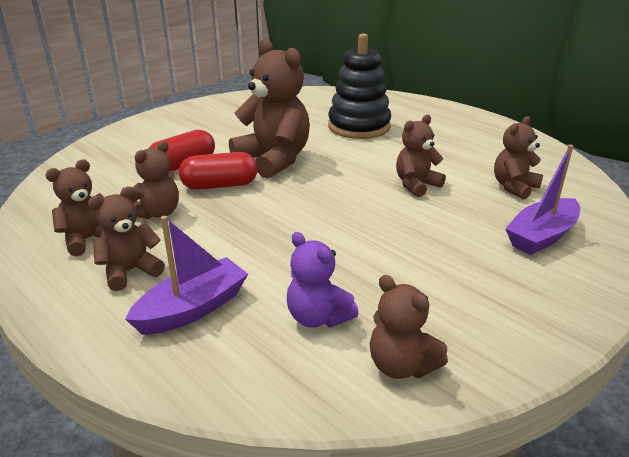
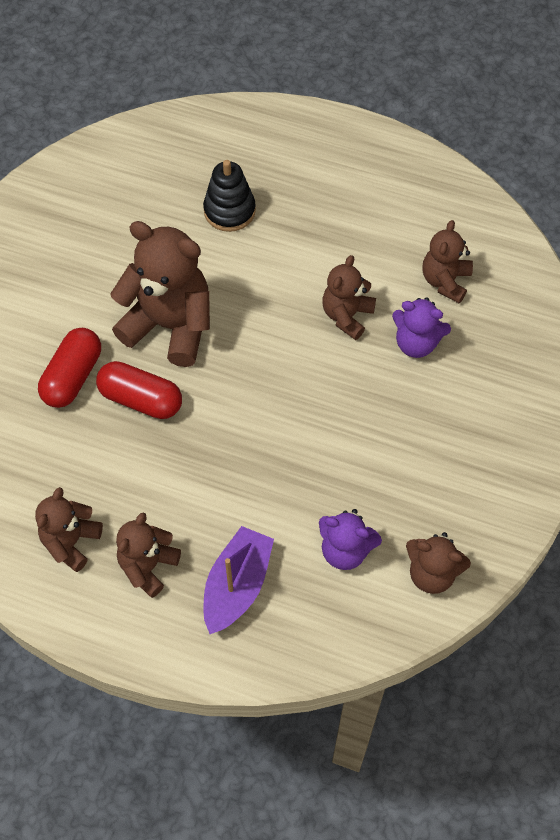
camera: 25 degrees left, 30 degrees up
(157, 213) = (108, 473): brown teddy bear -> none
(220, 185) = (141, 399): red capsule -> red capsule turned 60 degrees clockwise
(359, 126) = (229, 211): black stacking toy -> black stacking toy, size x0.64
(470, 211) = (416, 343): none -> purple teddy bear
(541, 236) = (492, 359): purple boat -> none

